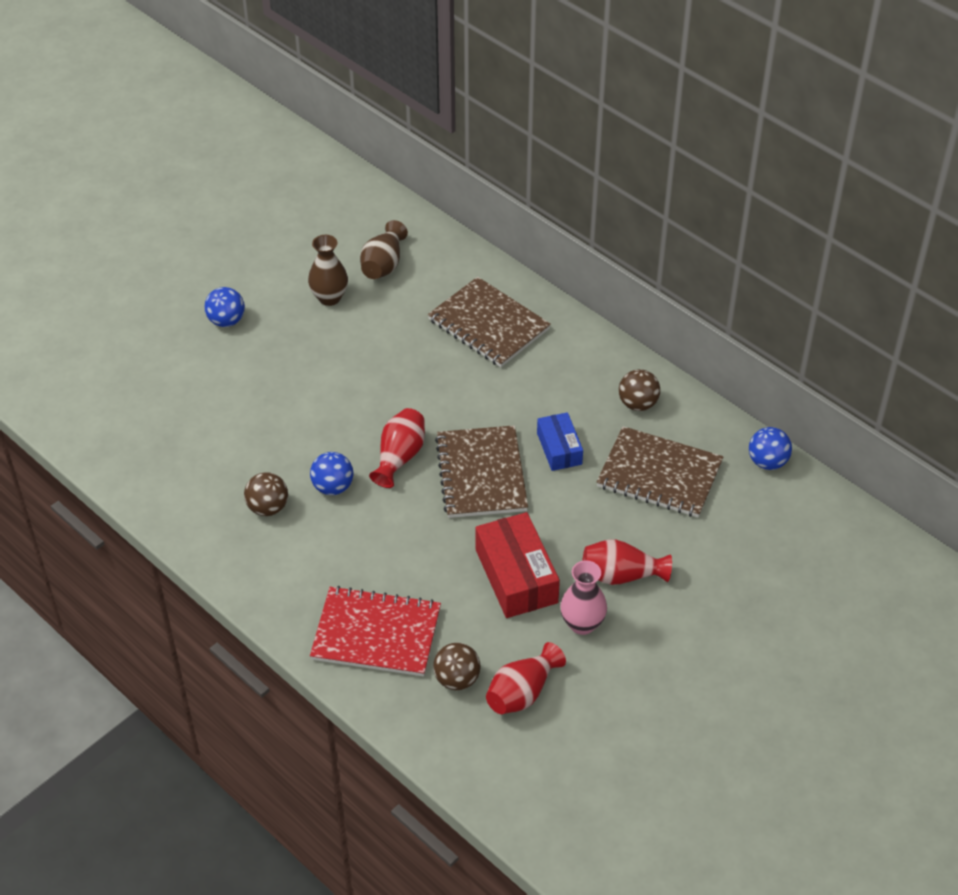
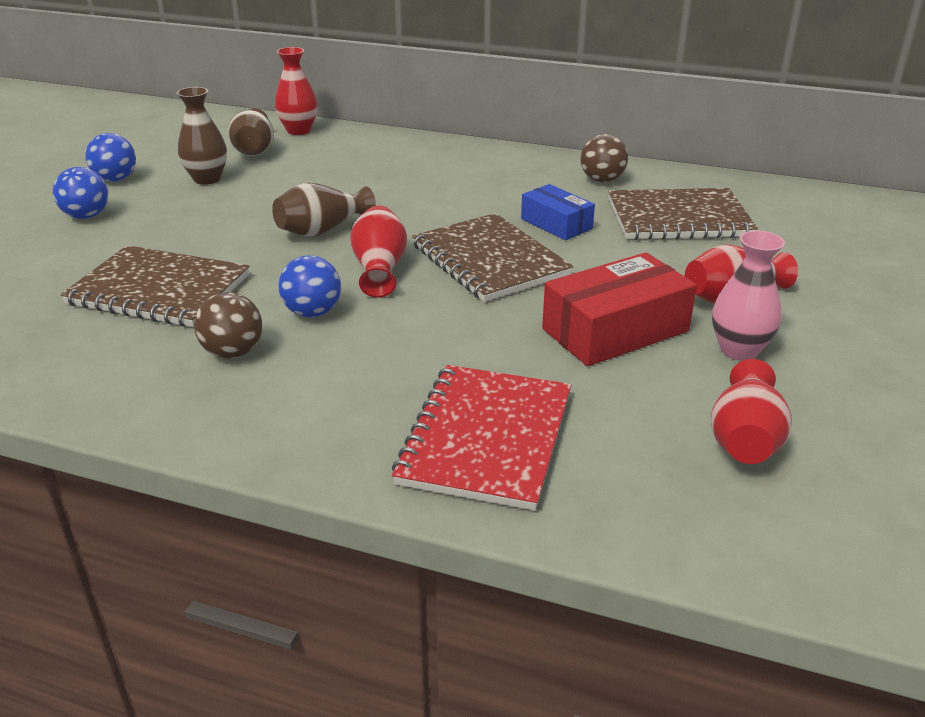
camera: 25 degrees left, 15 degrees down
(376, 633) = (486, 438): red notebook -> red notebook turned 60 degrees counterclockwise
(383, 396) = (322, 230): none -> brown vase
(433, 244) = (298, 130): none -> red vase
(457, 679) = (644, 453): brown ball -> none
(488, 324) = (399, 164): brown notebook -> brown notebook (159, 290)
(516, 576) = (615, 330): red box -> red box turned 75 degrees counterclockwise
(767, 462) = (768, 188): blue ball -> blue ball (116, 179)

